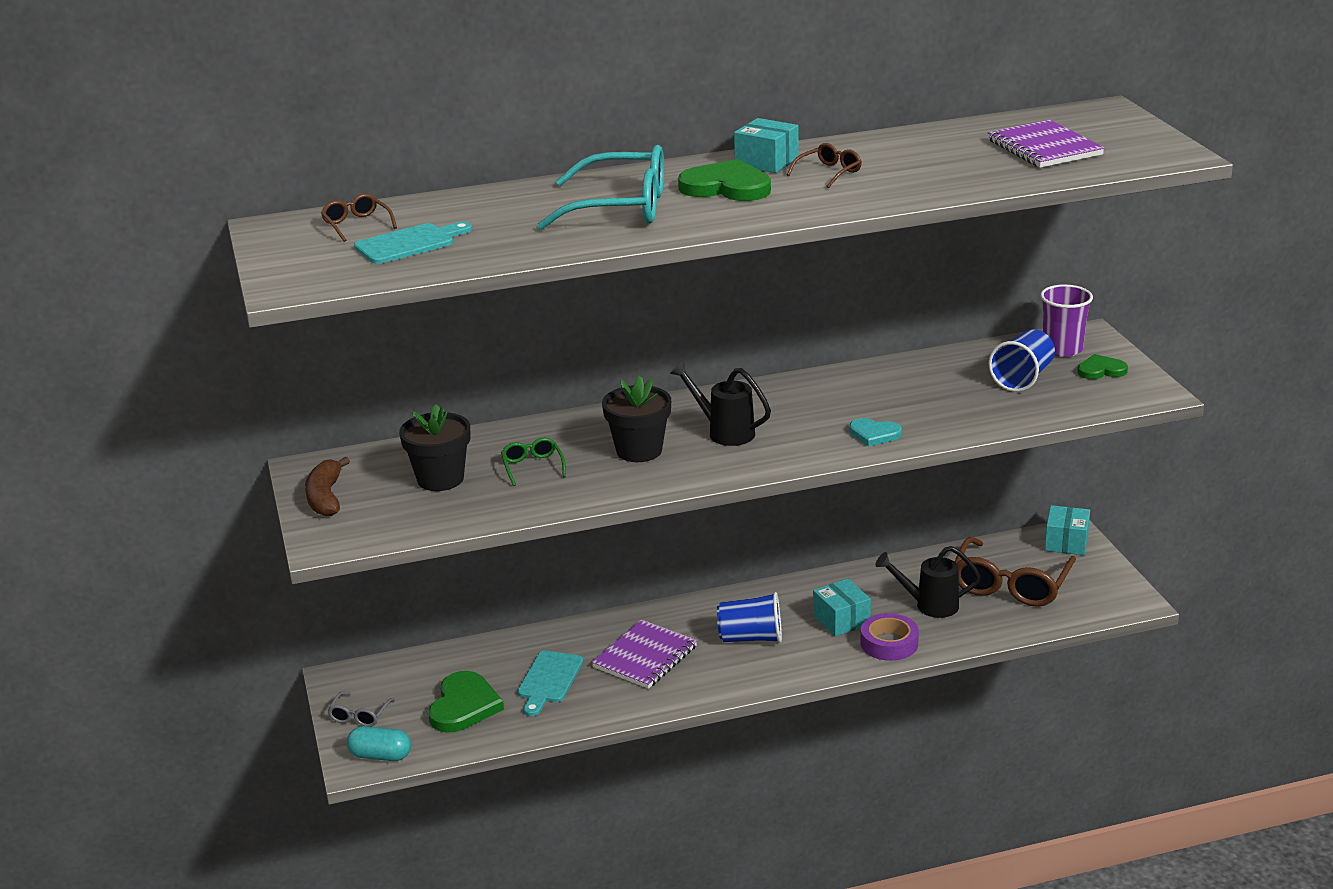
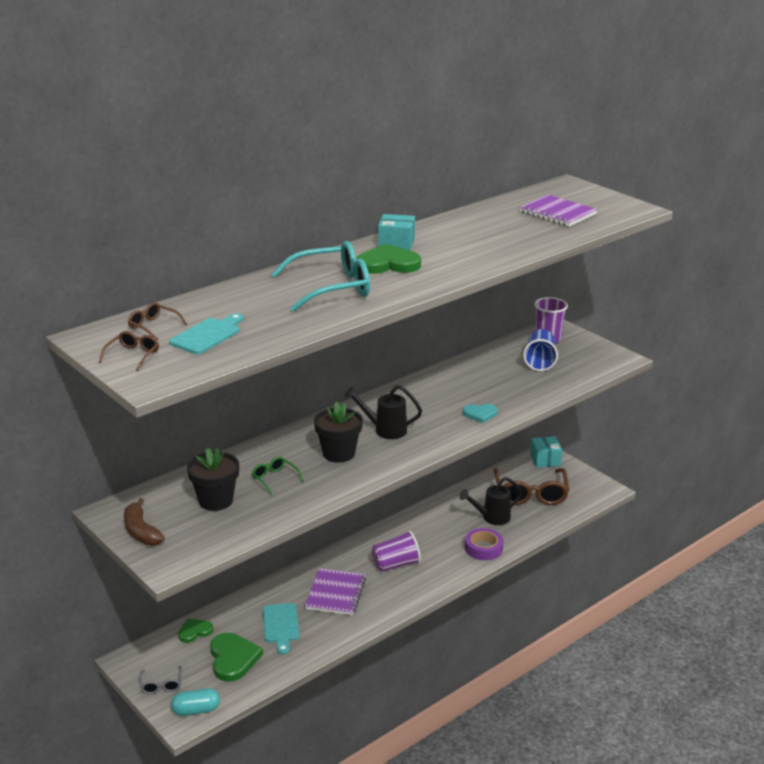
camera: 25 degrees left, 0 degrees up
(751, 638) = (396, 564): blue cup -> purple cup
(829, 173) = (444, 246): brown glasses -> brown glasses (133, 355)
(841, 620) = (444, 539): turquoise box -> none
(1101, 370) = (580, 348): green heart -> green heart (194, 631)

